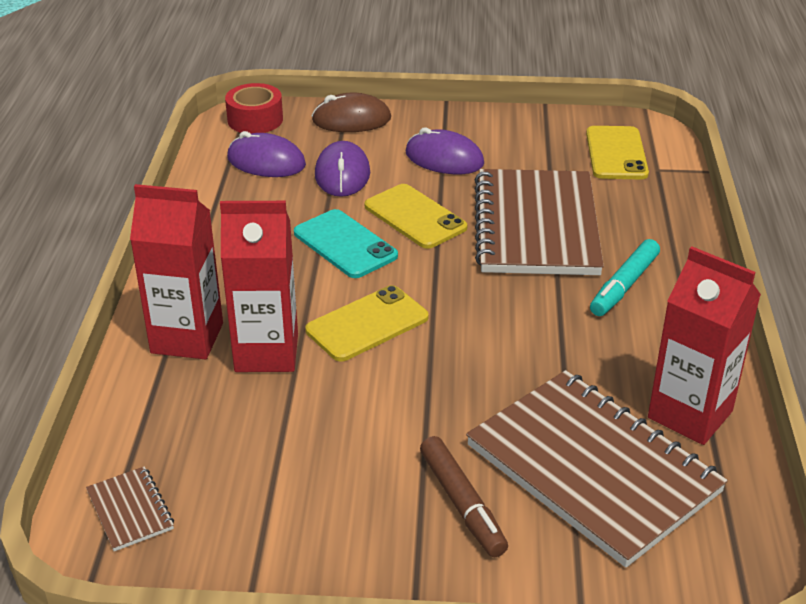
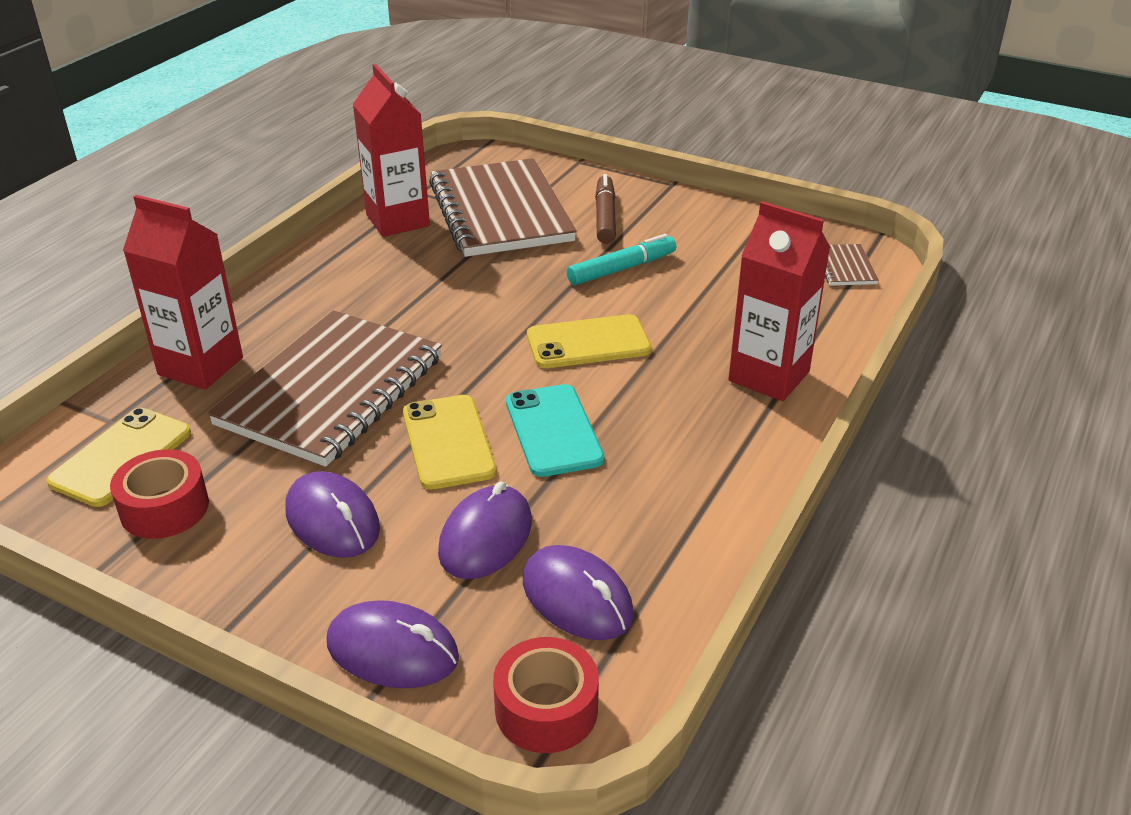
camera: 155 degrees left, 0 degrees up
(266, 353) = (696, 343): red carton -> red carton (200, 366)
(351, 119) = (392, 650): brown mouse -> purple mouse
(550, 139) = (164, 508): none -> red tape
(624, 285) = (324, 312): turquoise marker -> turquoise marker (622, 269)

